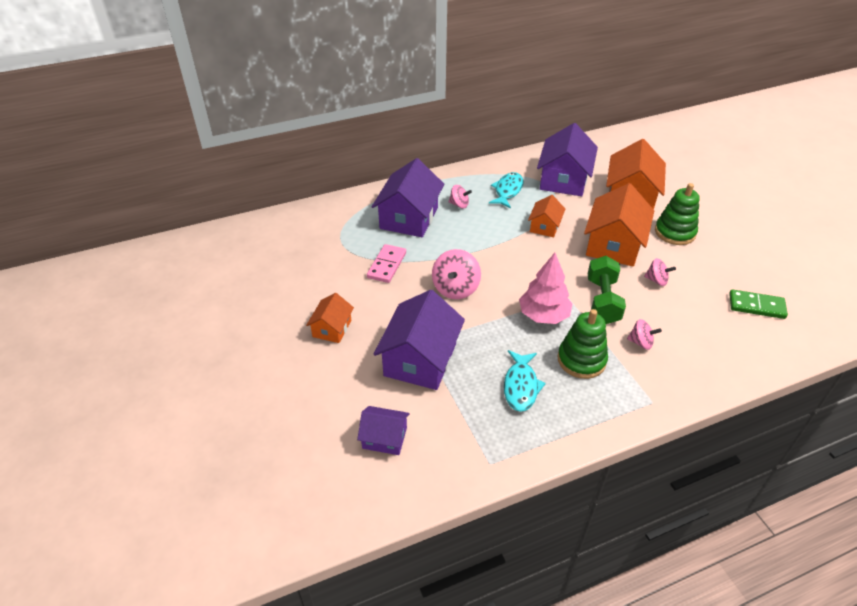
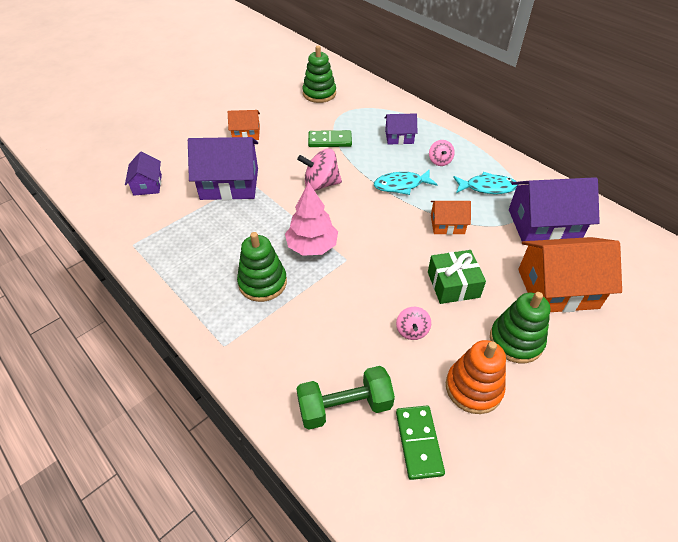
camera: 70 degrees right, 5 degrees up
(292, 252) = (319, 94): none -> green stacking toy
(386, 265) = (330, 141): pink domino -> green domino
(409, 218) = (399, 137): purple house -> purple house, size x0.54
(521, 386) = (218, 247): turquoise fish -> turquoise fish (401, 185)
(602, 301) = (353, 287): green dumbbell -> green dumbbell (344, 406)
(614, 244) = (453, 284): orange house -> green gift
(641, 342) = (304, 326): pink spinning top -> none
(713, 266) = (473, 388): none -> orange stacking toy

